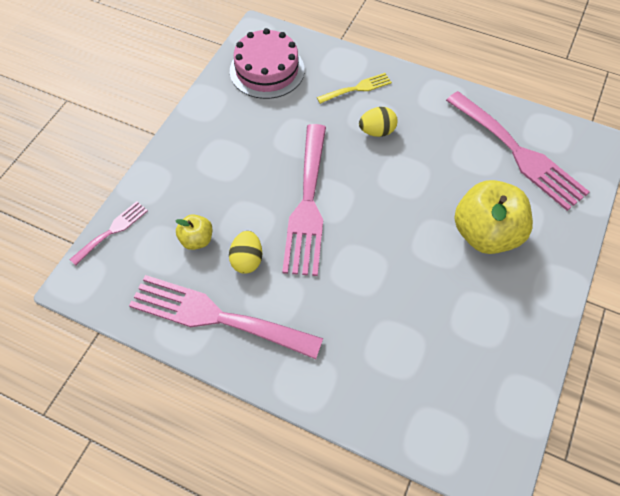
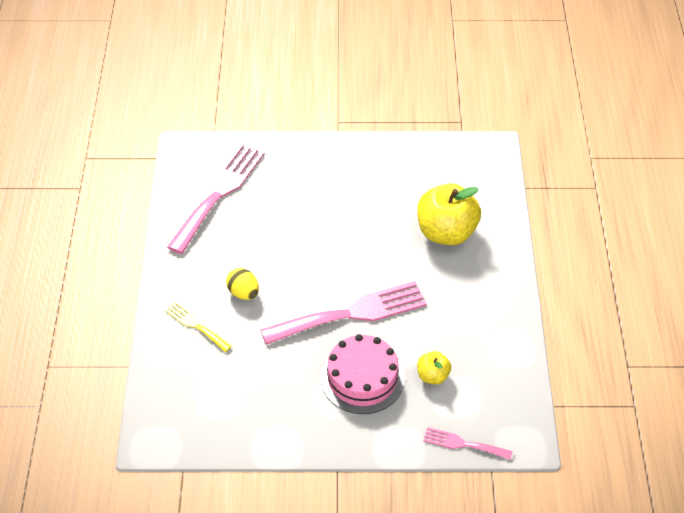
camera: 115 degrees left, 10 degrees down
(216, 316) = (490, 331): pink fork -> none
(247, 260) = (429, 333): yellow egg -> none
(267, 70) = (206, 409): pink cake -> pink cake (362, 378)
(486, 234) = (314, 194): yellow apple -> yellow apple (446, 233)

